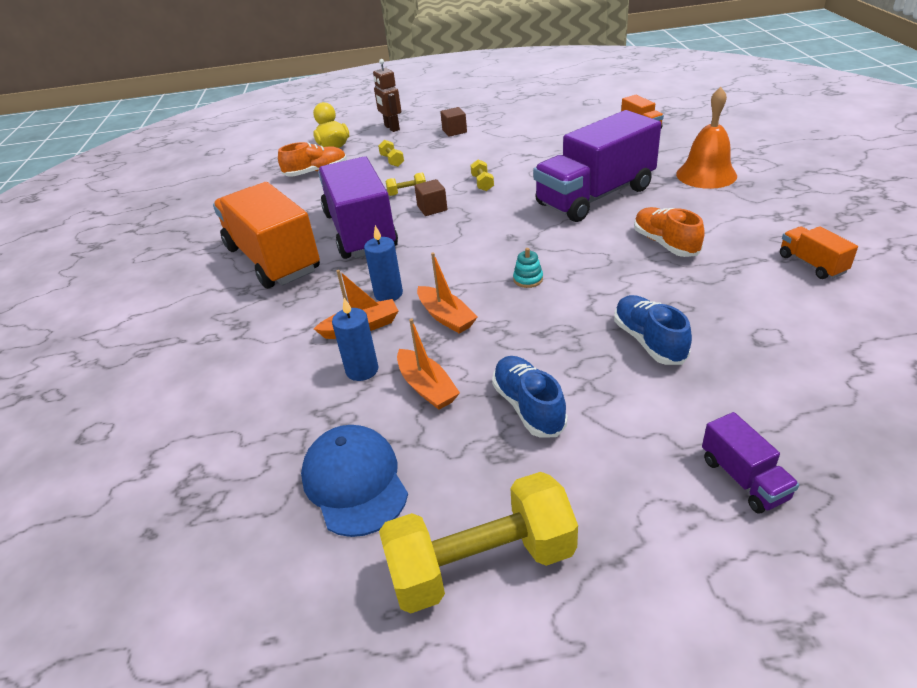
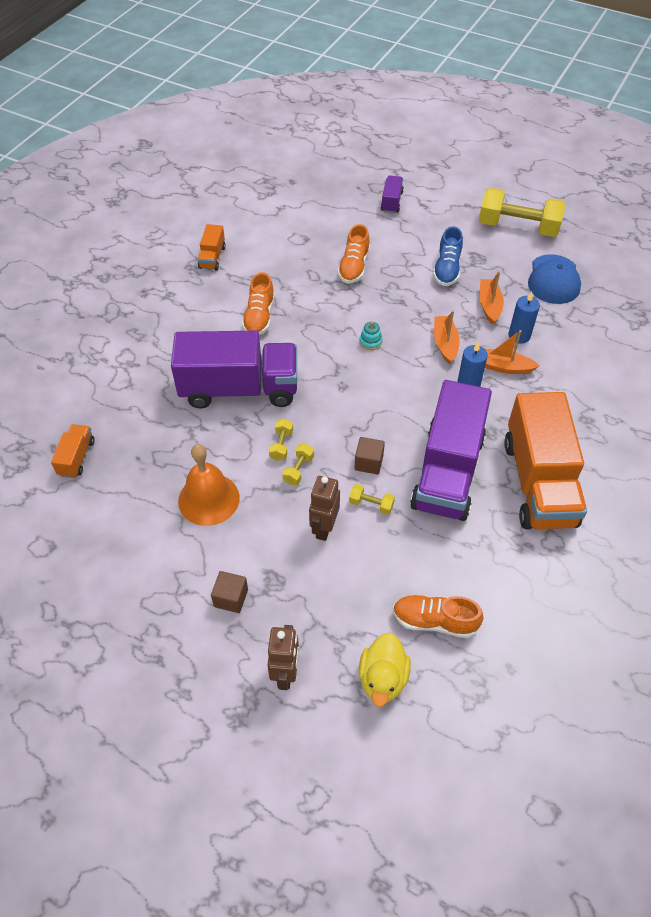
camera: 150 degrees left, 15 degrees up
(392, 161) = (343, 580): yellow dumbbell -> yellow dumbbell (281, 445)
(429, 171) = (324, 528): none -> brown robot
(648, 341) = (354, 267): blue shoe -> orange shoe
(706, 175) = (140, 358): orange bell -> orange bell (208, 499)

